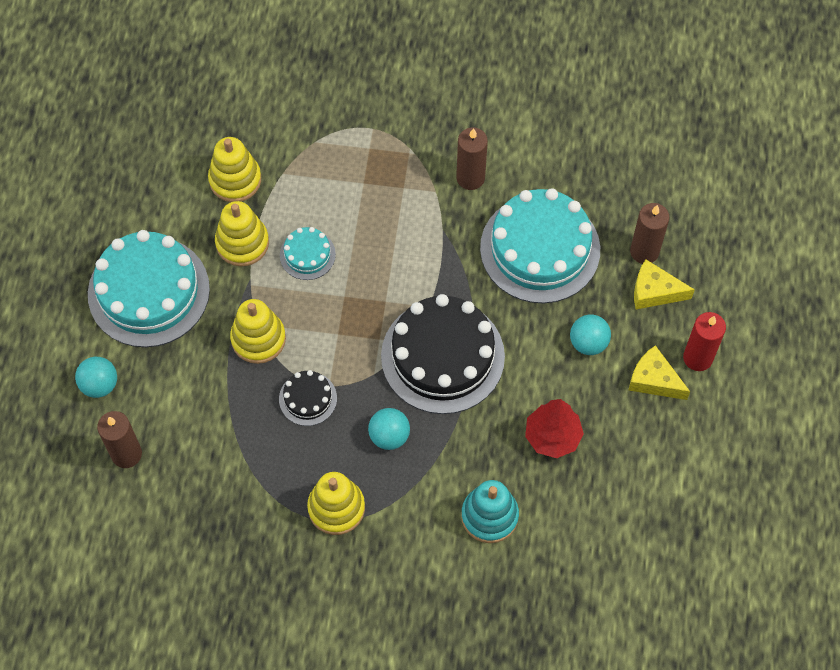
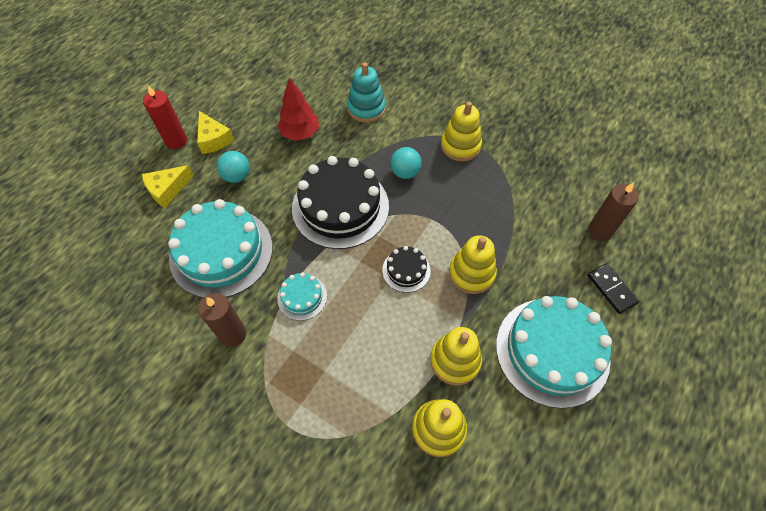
camera: 155 degrees left, 5 degrees down
(99, 385) = (611, 289): turquoise ball -> black domino
(307, 254) = (403, 325): turquoise cake -> turquoise cake (302, 297)
(308, 398) = (451, 217): black cake -> black cake (406, 270)
(644, 251) = (151, 219): brown candle -> none
(654, 292) = (167, 190): yellow cheese -> yellow cheese turned 105 degrees clockwise

